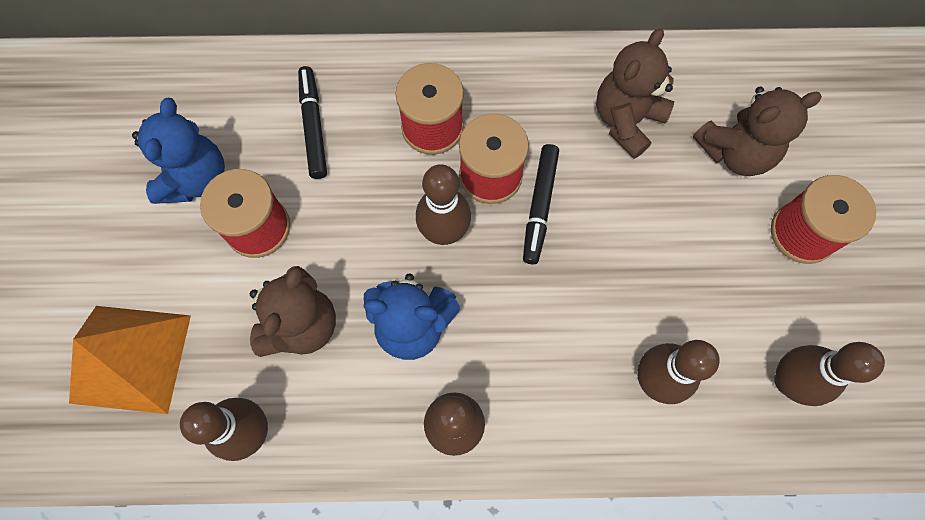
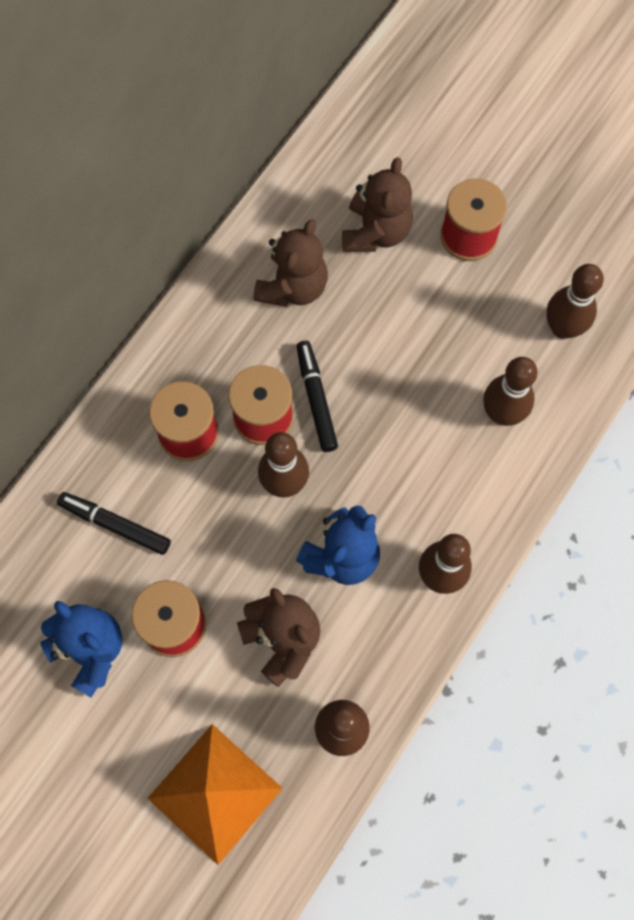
camera: 55 degrees left, 0 degrees up
(540, 206) = (316, 399): black marker -> black marker turned 150 degrees counterclockwise
(626, 120) = (293, 287): brown teddy bear -> brown teddy bear turned 135 degrees counterclockwise

